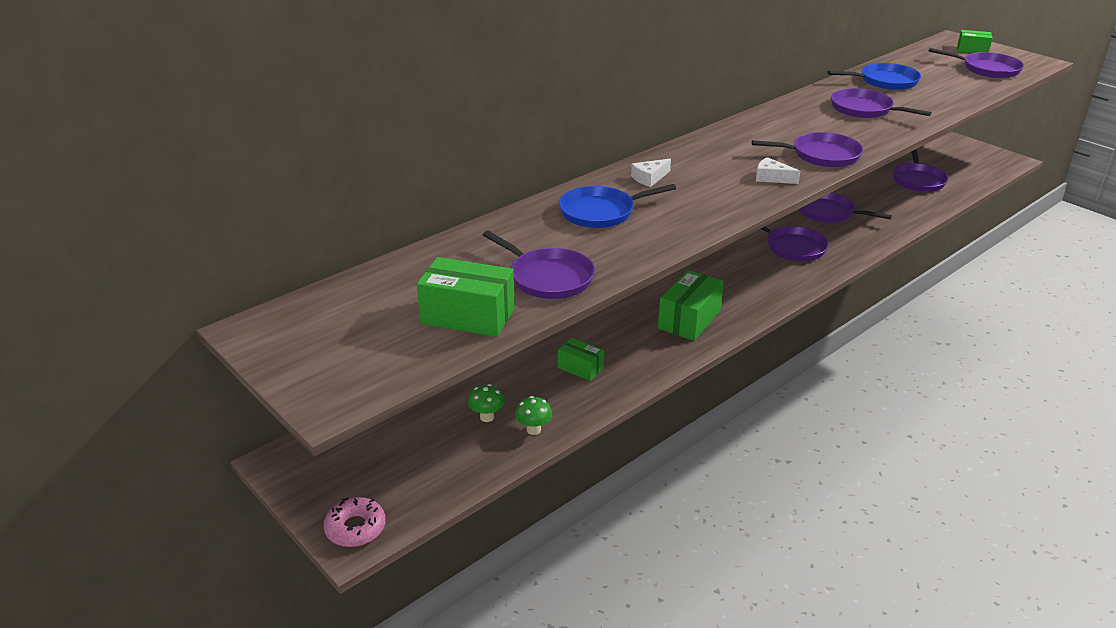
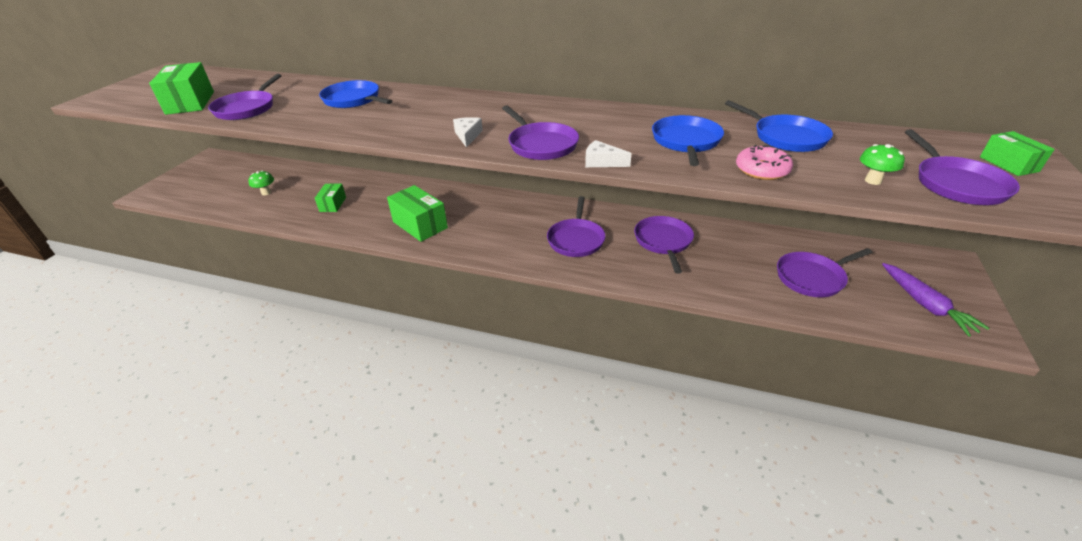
camera: 60 degrees right, 5 degrees up
(355, 528) = (157, 191): pink donut -> pink donut (762, 170)
(533, 430) = (258, 210): green mushroom -> green mushroom (873, 181)
(649, 178) = (424, 100): white cheese -> white cheese (602, 162)
(689, 319) = (420, 225): green box -> green box turned 45 degrees clockwise
(864, 109) = (686, 141): purple pan -> blue pan
(970, 161) = (925, 305): none -> purple carrot

